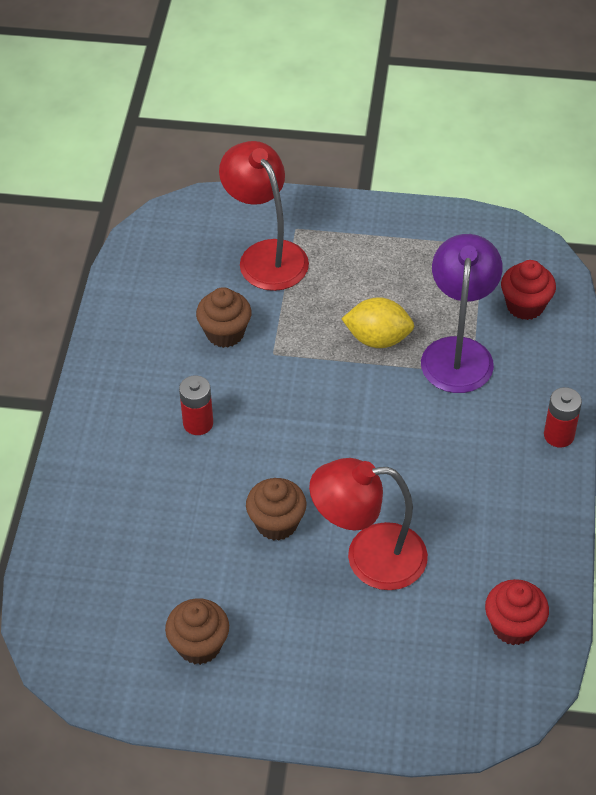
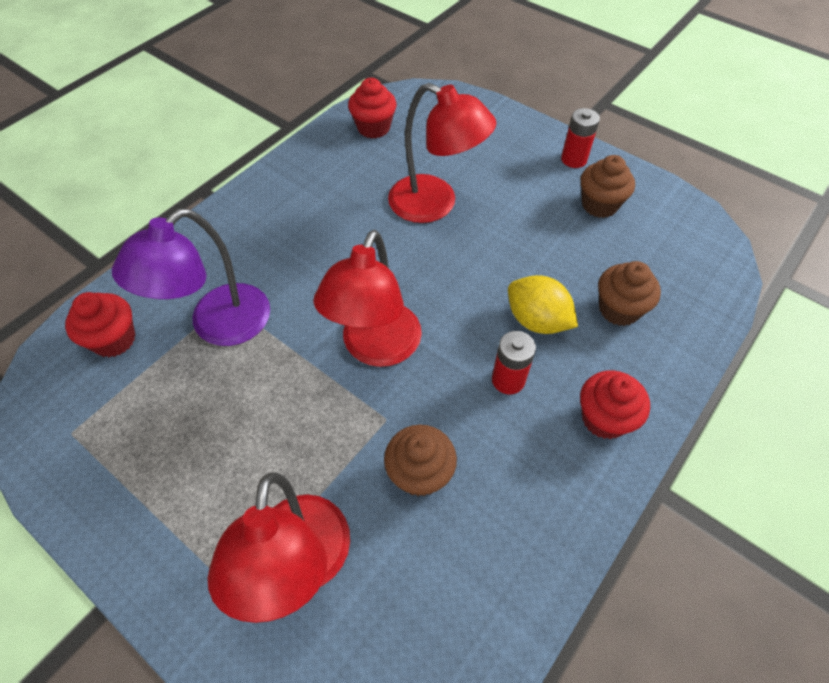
camera: 150 degrees left, 5 degrees up
(108, 431) = (604, 418): none -> red cupcake
(276, 523) = (489, 258): brown cupcake -> brown cupcake (619, 309)
(319, 396) = (376, 348): none -> red lamp
(378, 339) = (274, 379): yellow lemon -> yellow lemon (536, 320)
(559, 435) = (218, 219): red battery -> red battery (574, 159)

